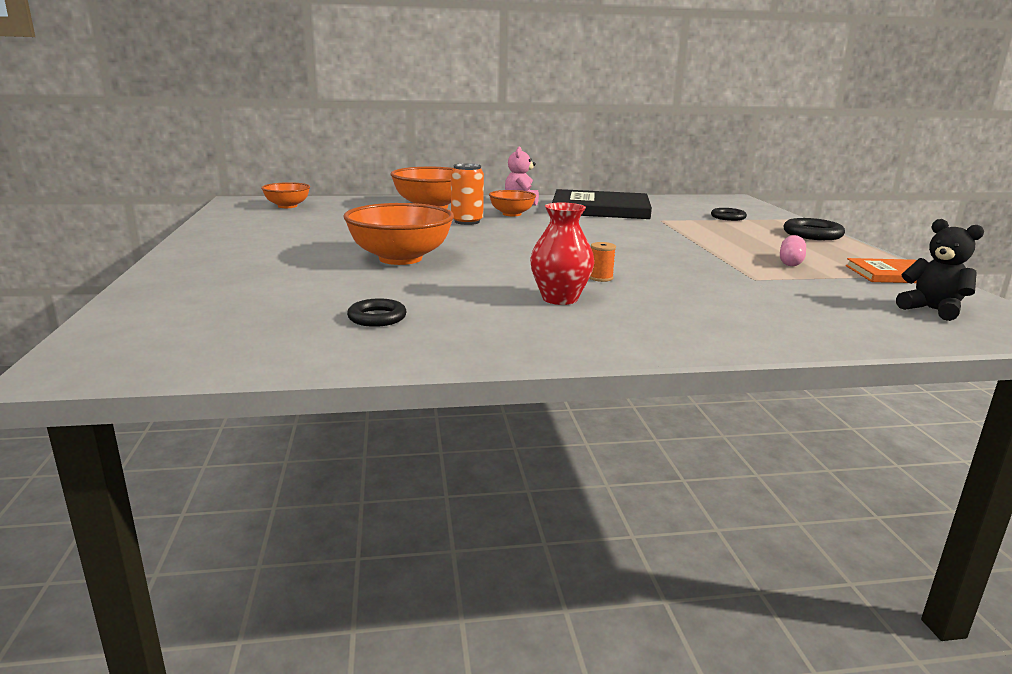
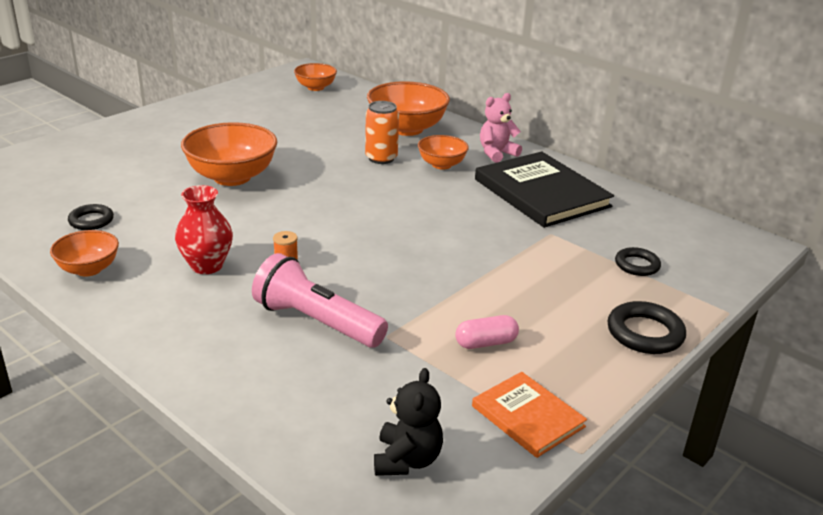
camera: 50 degrees right, 10 degrees up
(488, 338) = (88, 269): none -> orange bowl
(710, 290) = (316, 322): none -> pink flashlight

